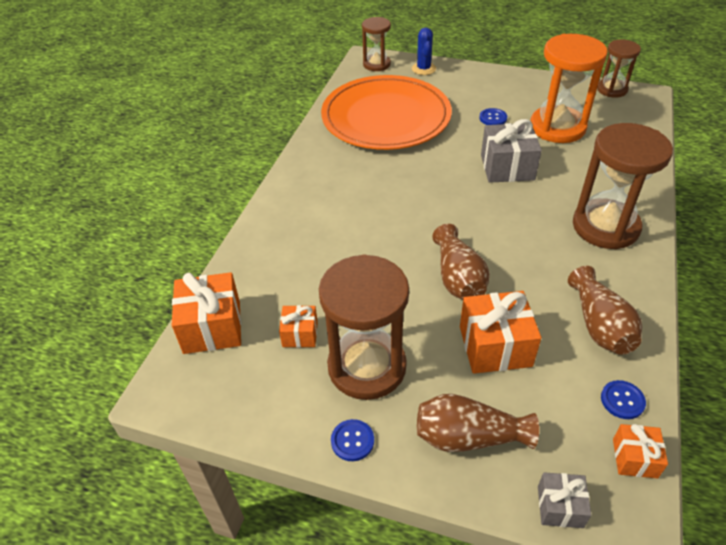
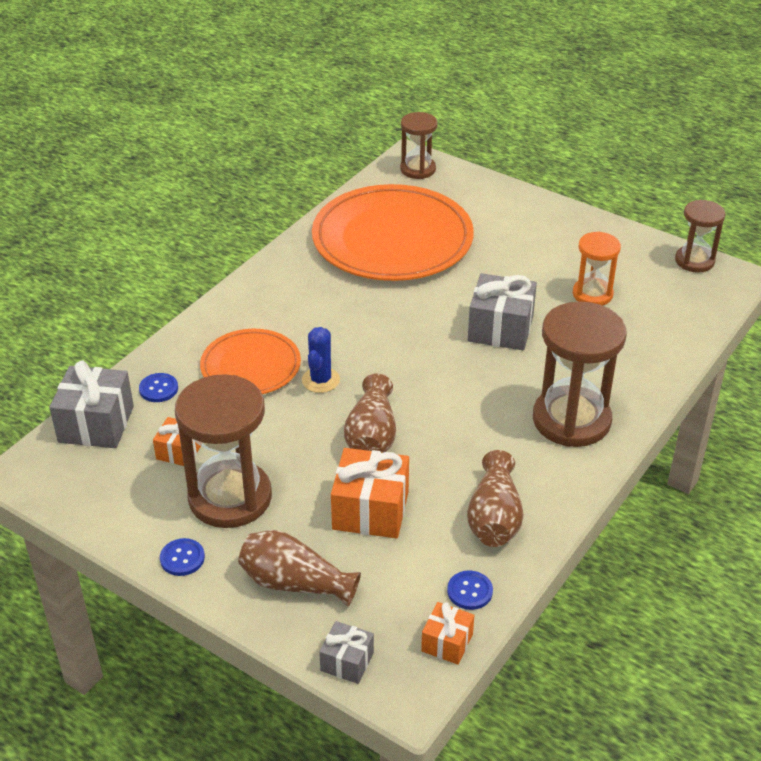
camera: 15 degrees right, 5 degrees down
(212, 327) = (96, 424): orange gift -> grey gift
(326, 242) = (251, 366): none -> orange plate
(423, 69) = (472, 187): blue cactus -> blue cactus (320, 380)
(493, 118) = (520, 266): blue button -> blue button (158, 389)
(557, 127) = (592, 294): orange hourglass -> orange hourglass, size x0.58

